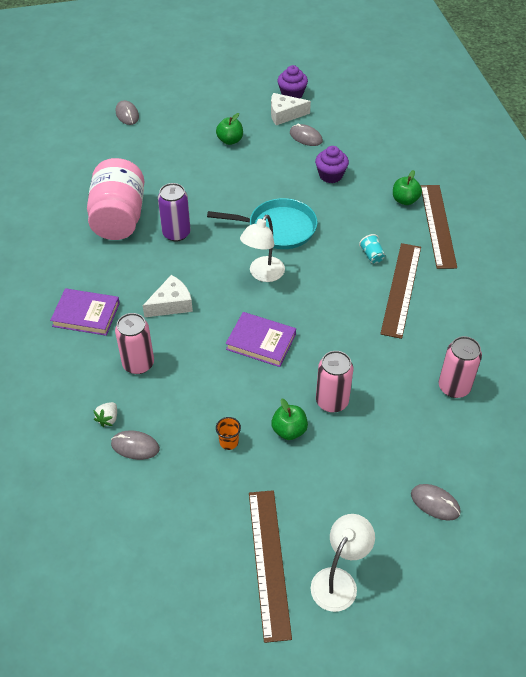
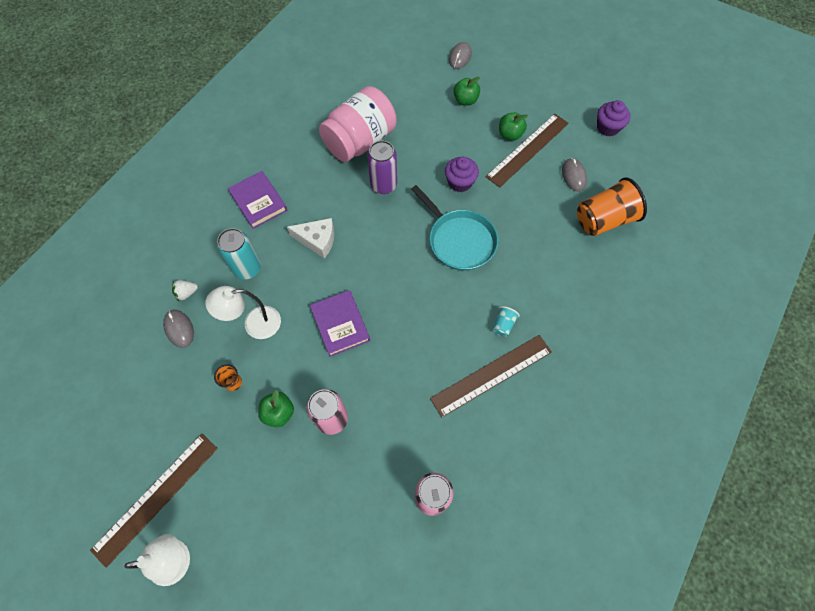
camera: 45 degrees right, 15 degrees up
(138, 364) = (247, 268): pink can -> turquoise can
(263, 274) = (404, 270): white lamp -> white lamp (254, 324)
(284, 114) = (580, 142): white cheese -> none
(330, 175) = (554, 226): purple cupcake -> purple cupcake (460, 182)
(357, 150) = (603, 220): none -> orange cup
(405, 200) = (589, 298): green apple -> green apple (465, 100)
(435, 503) = (305, 575): grey mouse -> none
(438, 225) = (590, 345): brown ruler -> brown ruler (527, 149)

